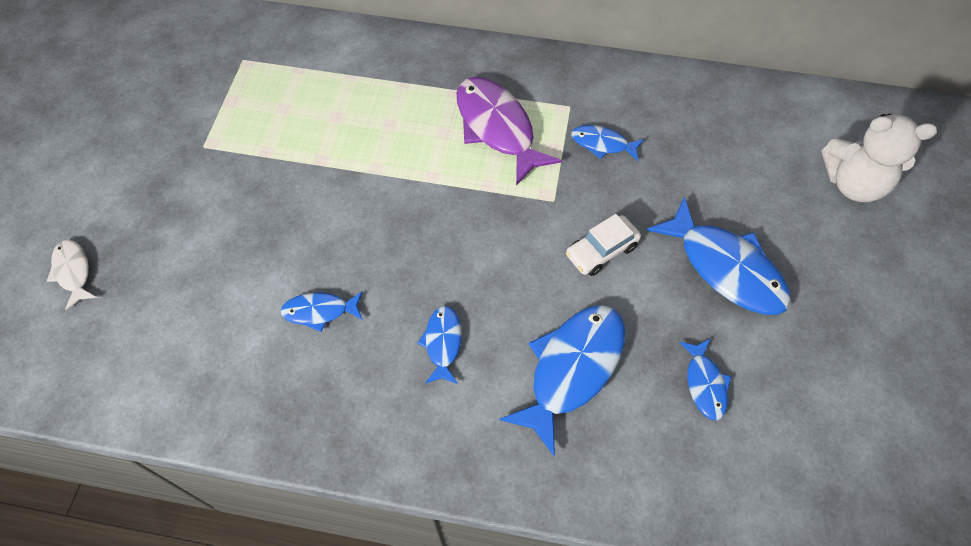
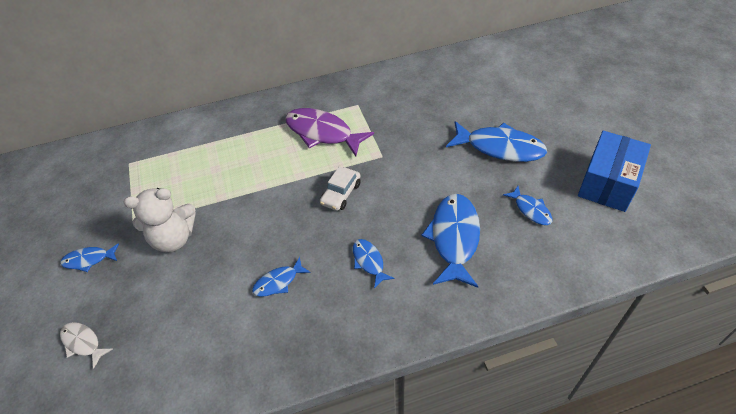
camera: 25 degrees left, 10 degrees down
(601, 251) = (427, 169): white car -> white car (341, 194)
(602, 144) = (390, 116): blue fish -> blue fish (89, 260)
(848, 402) = (608, 183): none -> blue box
(853, 184) = (535, 79): white teddy bear -> white teddy bear (174, 238)

